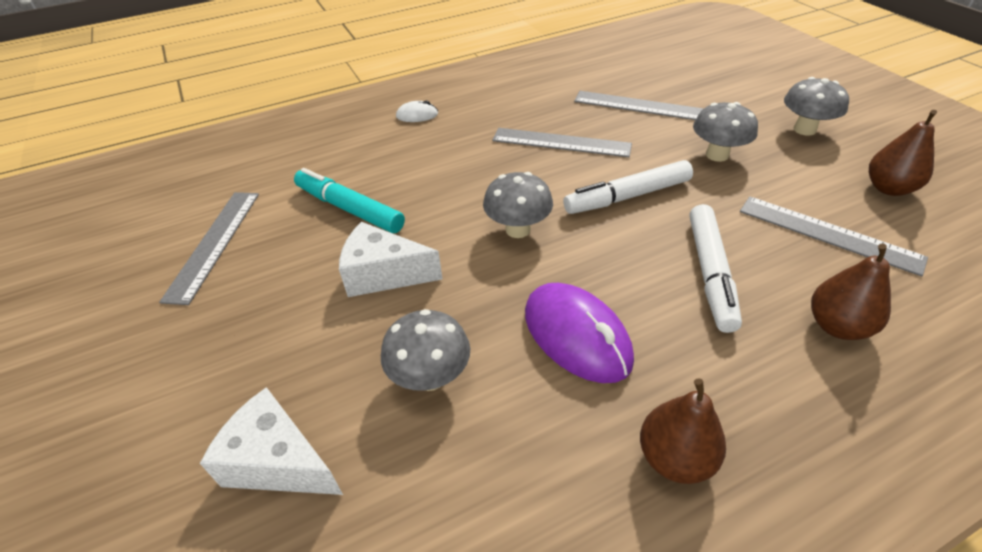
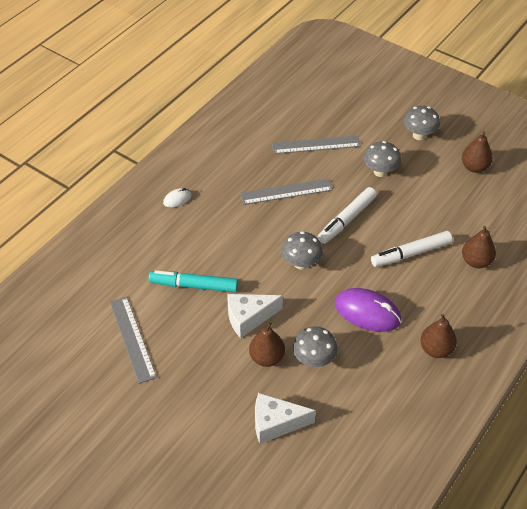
camera: 30 degrees left, 5 degrees up
(360, 342) = (267, 358): none -> brown pear
(710, 273) = (411, 253): white marker -> white marker turned 90 degrees clockwise
(828, 234) = (455, 209): grey ruler -> none

